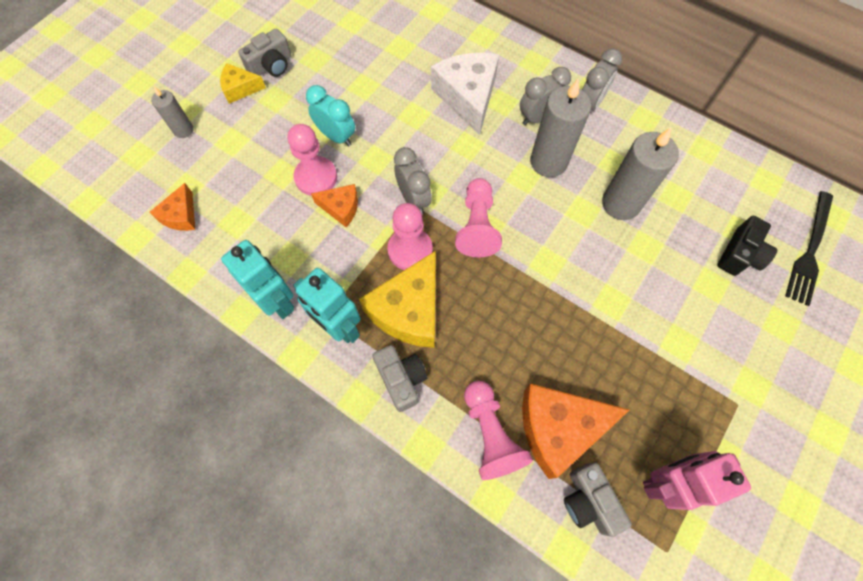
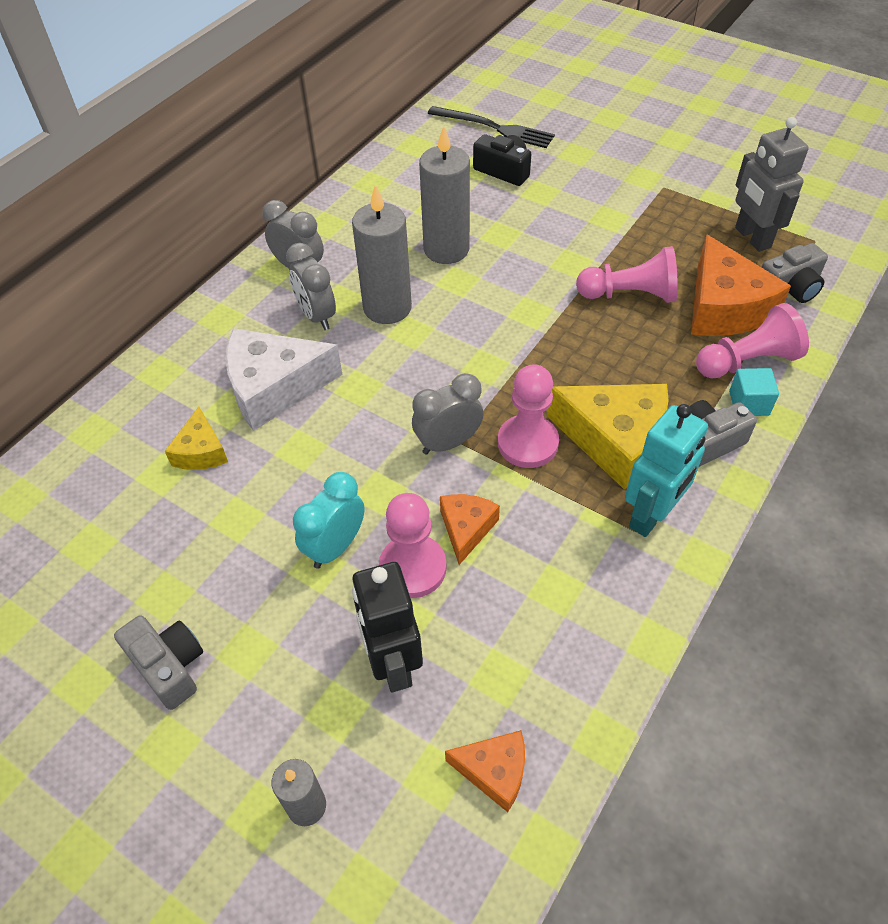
camera: 90 degrees left, 15 degrees down
(240, 88) = (217, 714): yellow cheese -> yellow cheese (201, 451)
(254, 167) = (393, 663): none -> black robot
(277, 301) = (628, 595): turquoise robot -> none
(442, 424) = (749, 403): none -> turquoise cube
(477, 226) = (486, 375): pink pawn -> pink pawn (630, 294)
(664, 481) = (752, 238): pink robot -> grey robot

